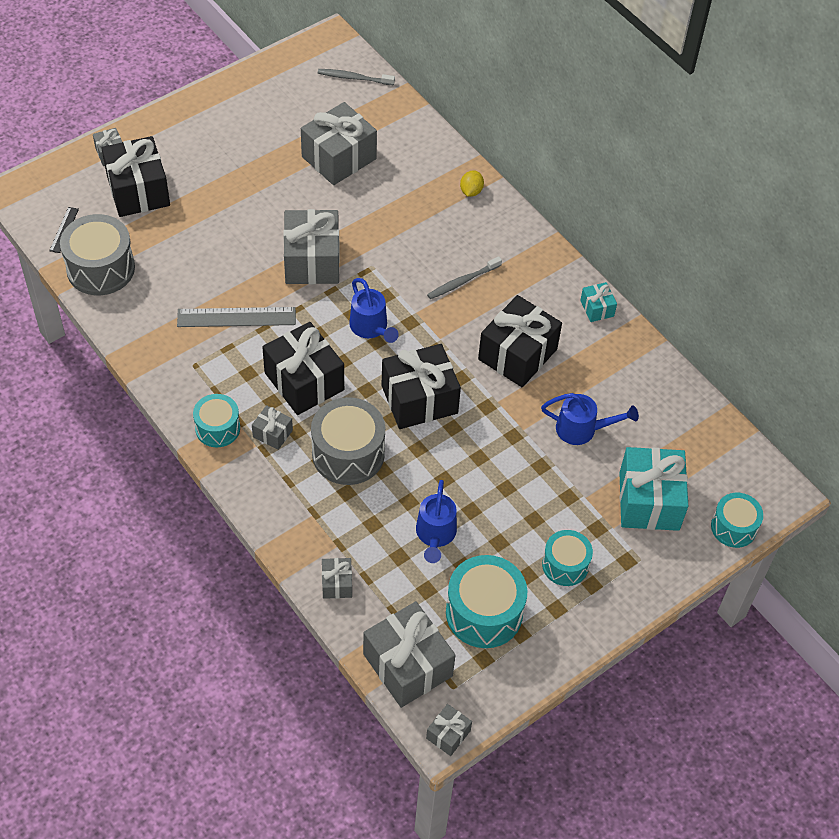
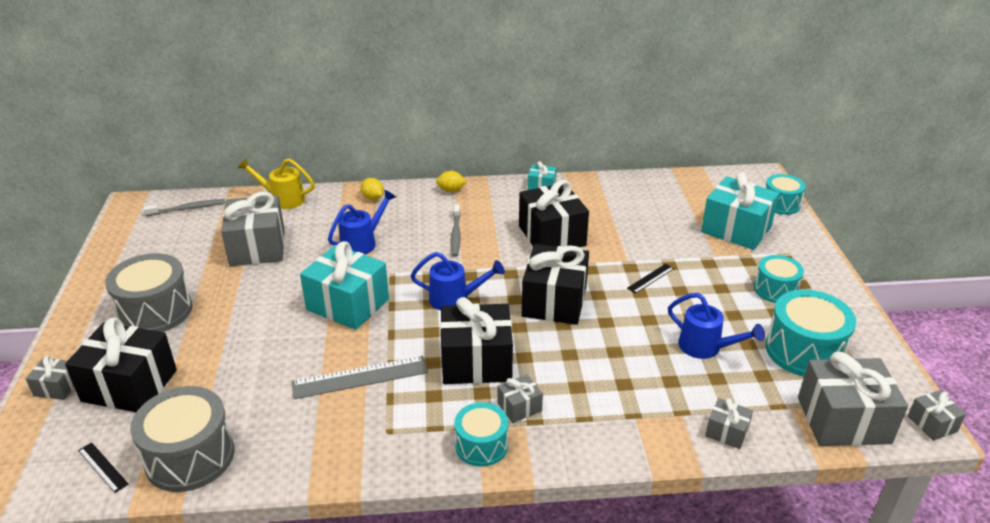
camera: 55 degrees left, 20 degrees down
(236, 317) = (360, 377): grey ruler -> grey ruler turned 45 degrees clockwise
(312, 261) = (347, 304): grey gift -> turquoise gift
(348, 453) = (580, 366): grey drum -> grey drum (155, 311)
(354, 78) = (188, 208): grey toothbrush -> grey toothbrush turned 150 degrees counterclockwise
(418, 130) = (283, 199): none -> yellow watering can
(508, 458) = (650, 278): none -> black ruler
(531, 241) = (451, 190): none -> yellow lemon
(582, 429) = (648, 233): blue watering can -> blue watering can (362, 243)

